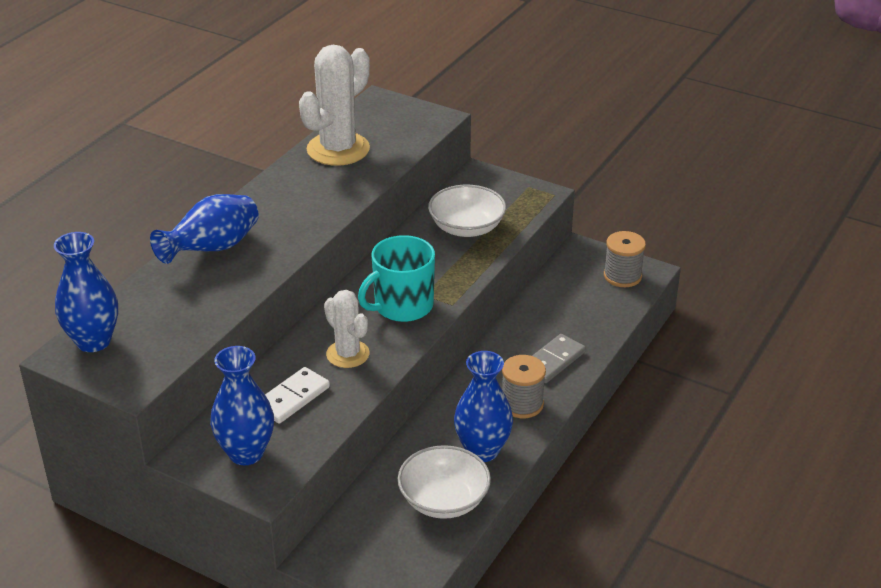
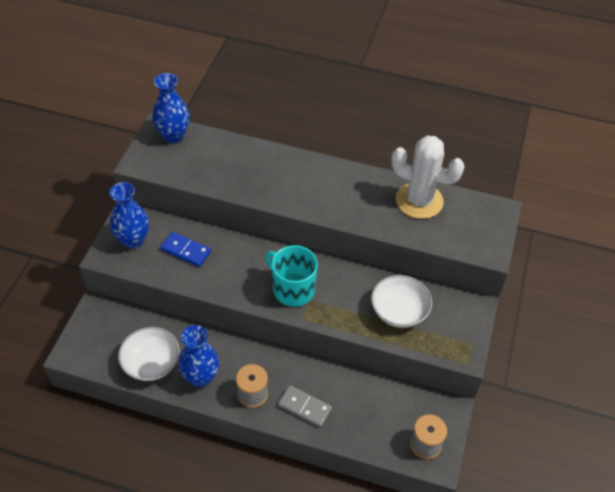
camera: 75 degrees right, 15 degrees up
(212, 249) = (276, 164): blue vase -> none
(292, 398) = (186, 250): white domino -> blue domino
(348, 354) = (234, 269): white cactus -> none

